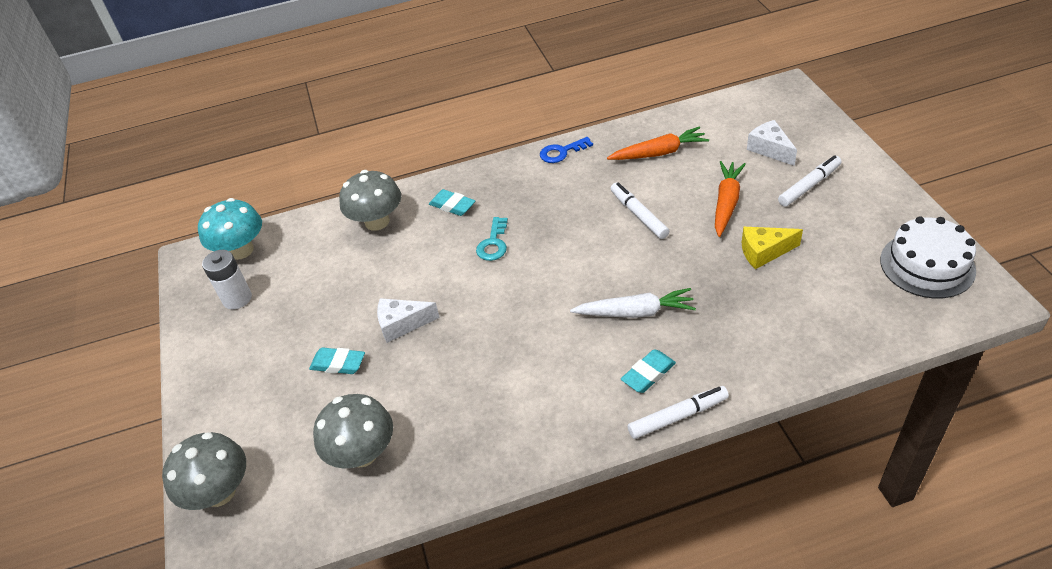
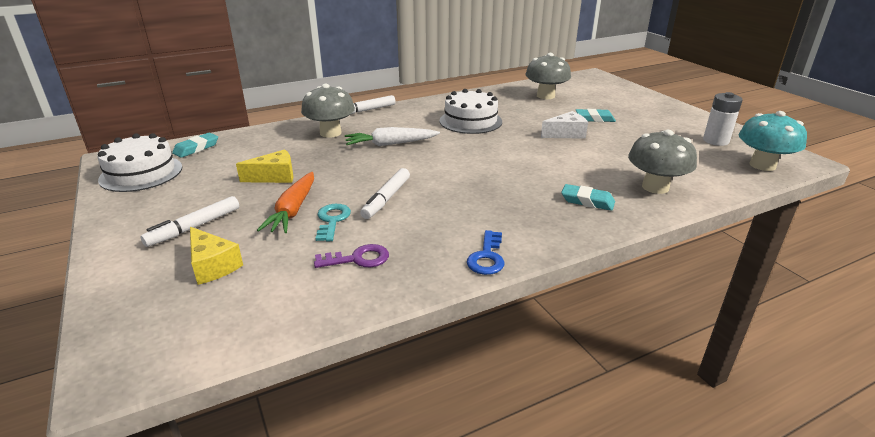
camera: 165 degrees right, 15 degrees down
(219, 492) = (611, 85): grey mushroom -> grey mushroom (330, 133)
(493, 243) = (524, 175): turquoise key -> turquoise key (332, 220)
(516, 368) = (470, 121): none -> white cake
(562, 152) = (487, 257): blue key -> blue key turned 135 degrees clockwise
(639, 215) = (386, 198): white marker -> white marker turned 60 degrees clockwise
(648, 374) = (382, 122): turquoise eraser -> turquoise eraser (196, 148)
(659, 153) = (358, 259): orange carrot -> purple key
(770, 149) = (213, 266): white cheese -> yellow cheese

